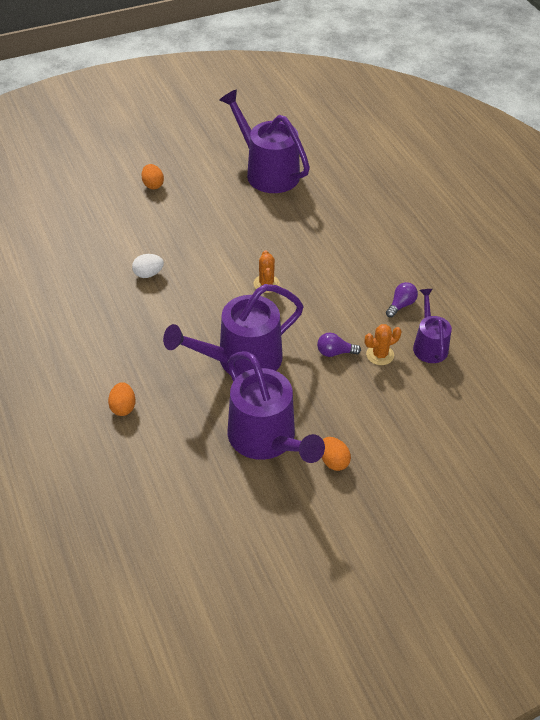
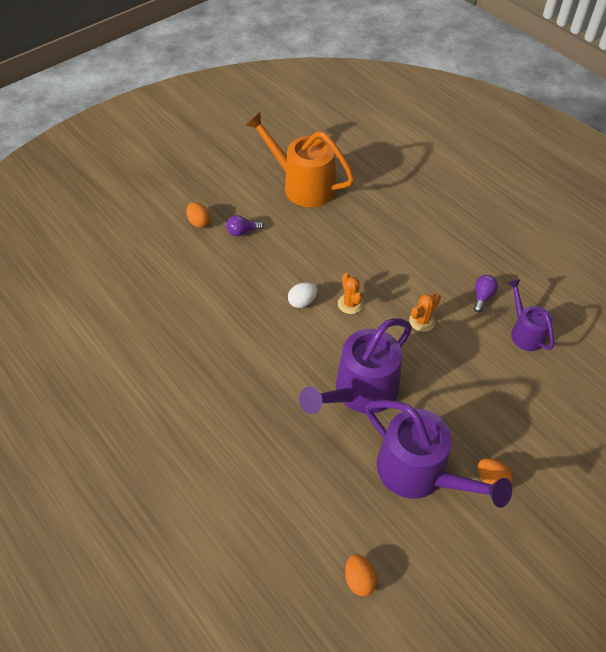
camera: 15 degrees left, 5 degrees up
(123, 407) = (266, 475): orange egg -> orange egg (359, 580)
(148, 274) = (232, 320): white egg -> white egg (302, 302)
(267, 172) = (303, 185): purple watering can -> orange watering can
(335, 352) = (444, 361): purple light bulb -> purple light bulb (242, 231)
(380, 355) = (485, 354): orange cactus -> orange cactus (422, 321)

